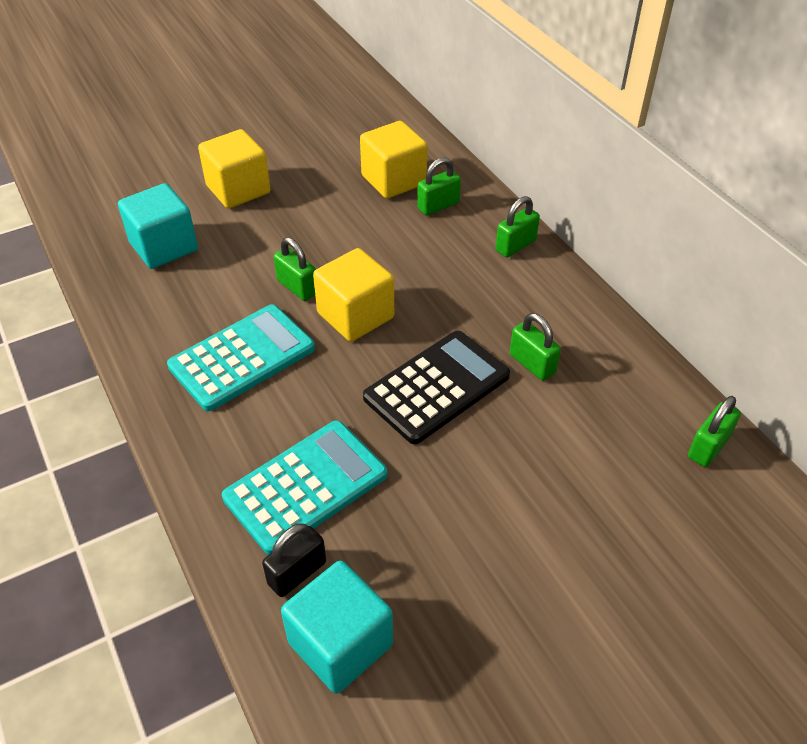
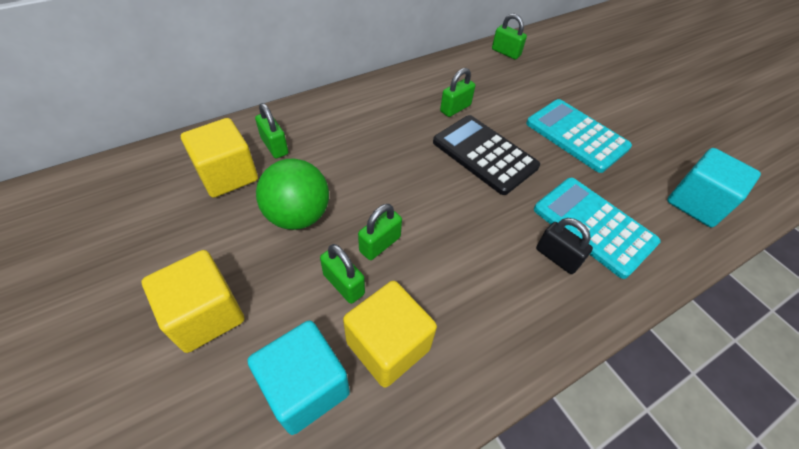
camera: 95 degrees left, 5 degrees up
(242, 357) = (475, 281): turquoise calculator -> turquoise calculator (576, 135)
(297, 573) = (662, 227): black padlock -> black padlock (557, 257)
(338, 230) = (298, 215): none -> green ball
(355, 315) = (415, 200): yellow cube -> yellow cube (388, 345)
(515, 245) = (333, 106): green padlock -> green padlock (343, 284)

